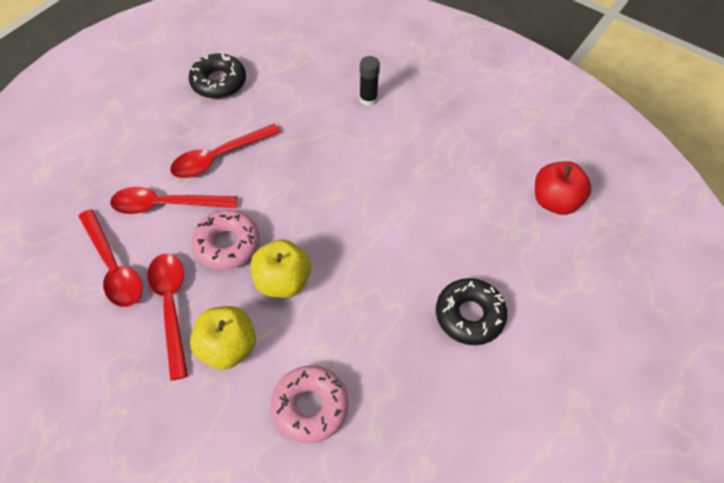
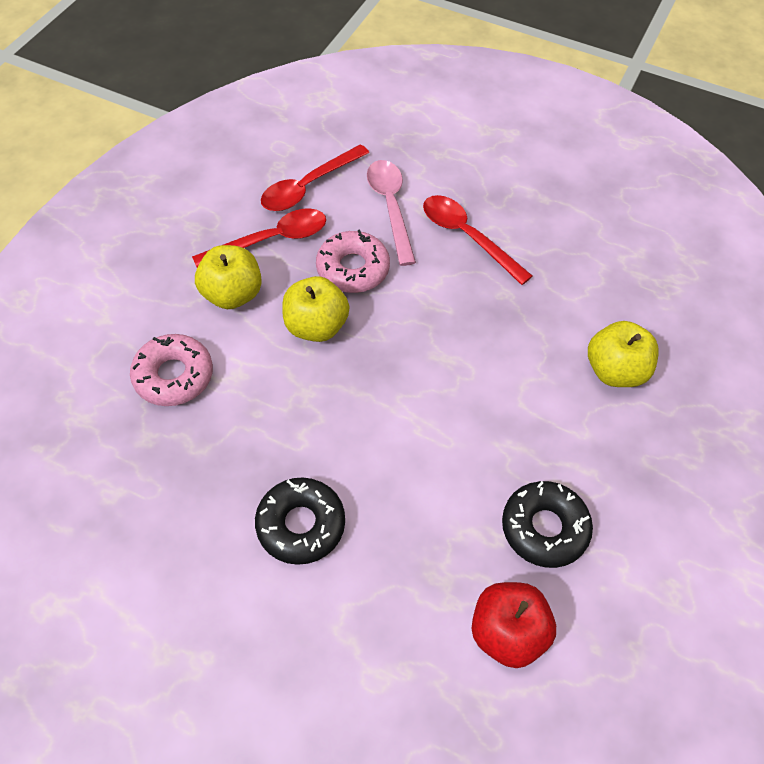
camera: 80 degrees right, 0 degrees up
(166, 205) = (390, 207): red spoon -> pink spoon
(218, 82) = (580, 212): black donut -> black donut (544, 528)
(368, 99) = (615, 371): black glue stick -> yellow apple

